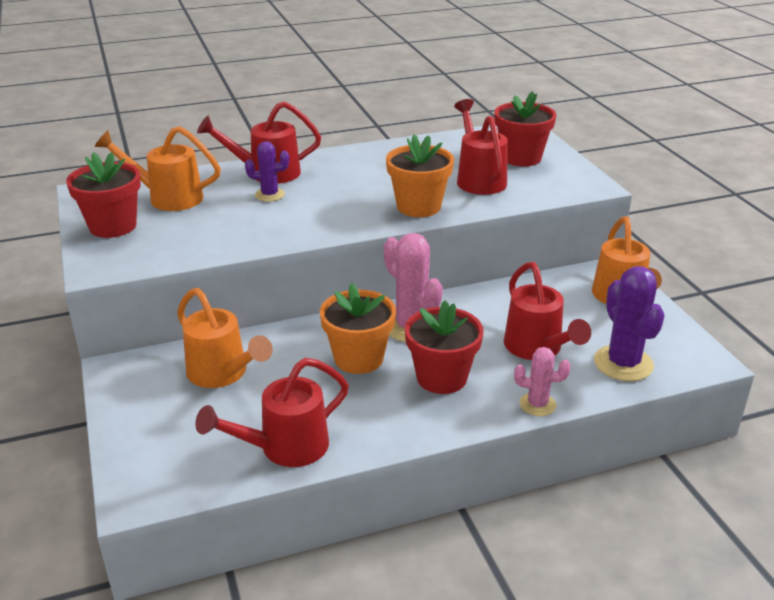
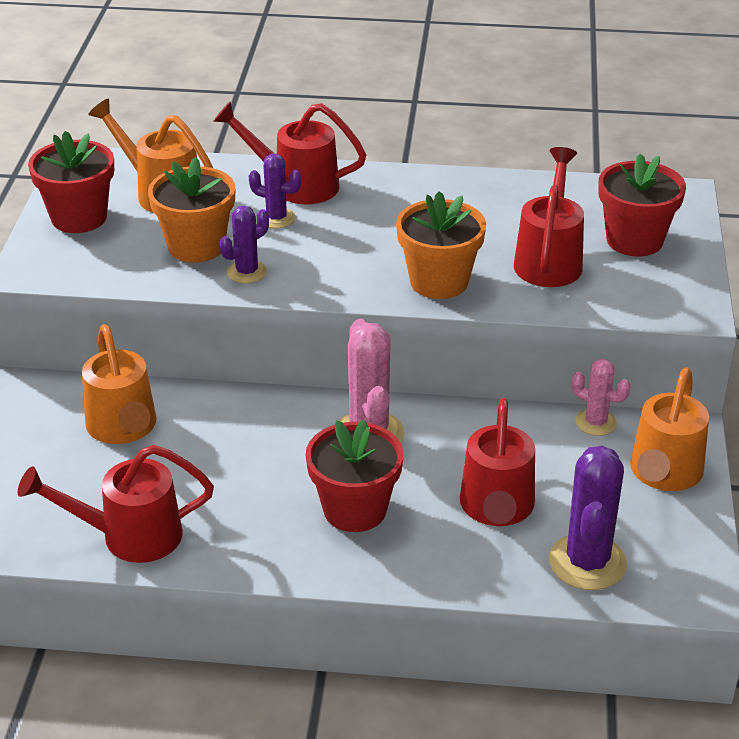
camera: 25 degrees right, 5 degrees up
(276, 231) = (247, 272): none -> purple cactus
(359, 358) = (280, 456): orange flower pot -> orange flower pot (196, 246)
(537, 404) = (438, 579): pink cactus -> pink cactus (595, 422)

